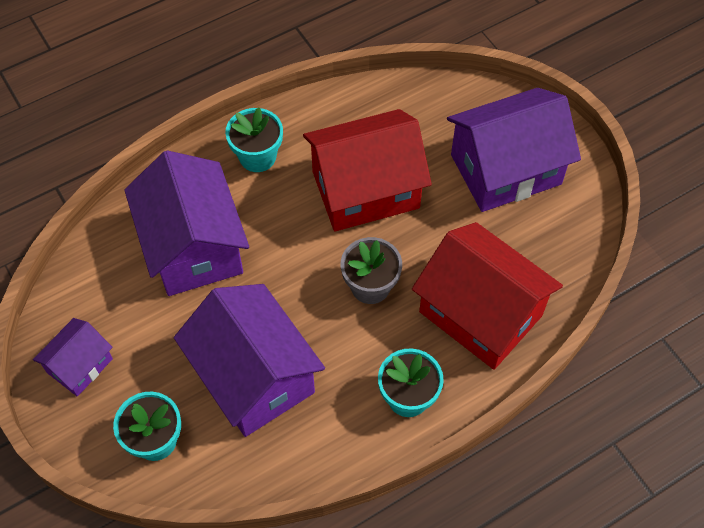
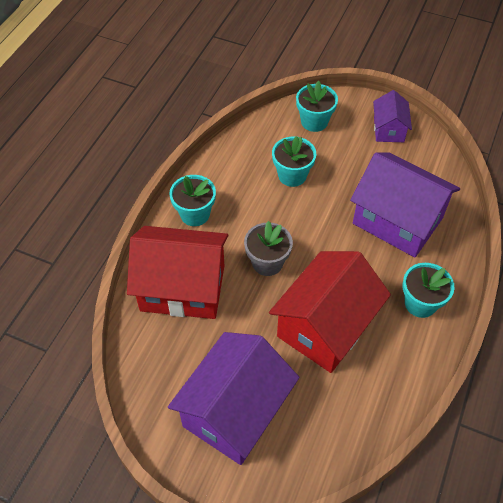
camera: 145 degrees right, 5 degrees down
(253, 377) = (292, 175): purple house -> turquoise flower pot

